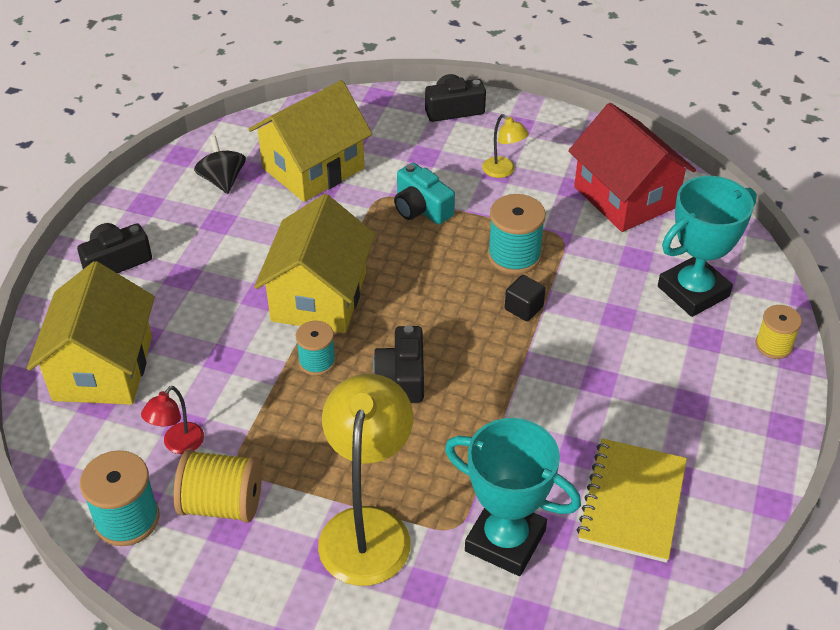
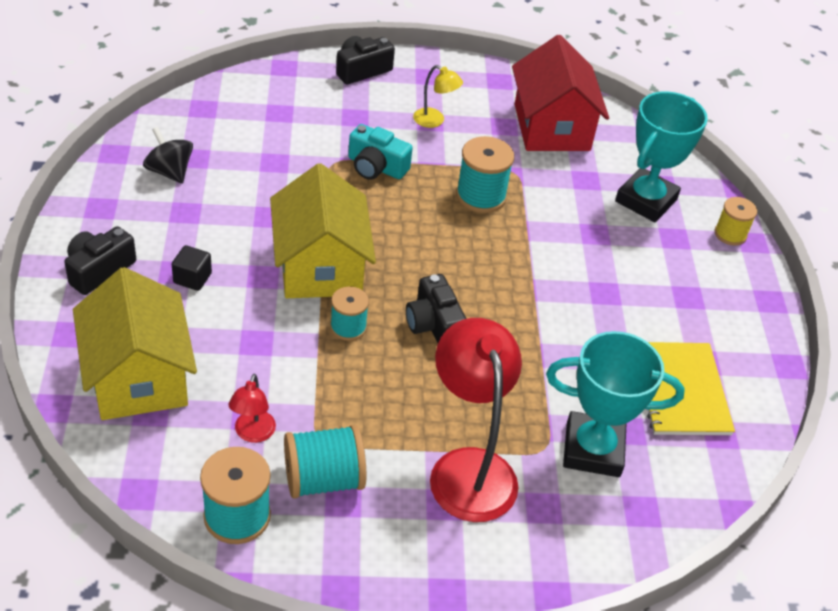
camera: 25 degrees left, 0 degrees up
(222, 504) = (323, 479): yellow spool -> turquoise spool
(313, 168) = (254, 145): yellow house -> none
(367, 528) = (468, 468): yellow lamp -> red lamp
(523, 308) = (511, 241): black cube -> black cube (192, 278)
(625, 197) = (551, 127): red house -> red house turned 45 degrees clockwise

